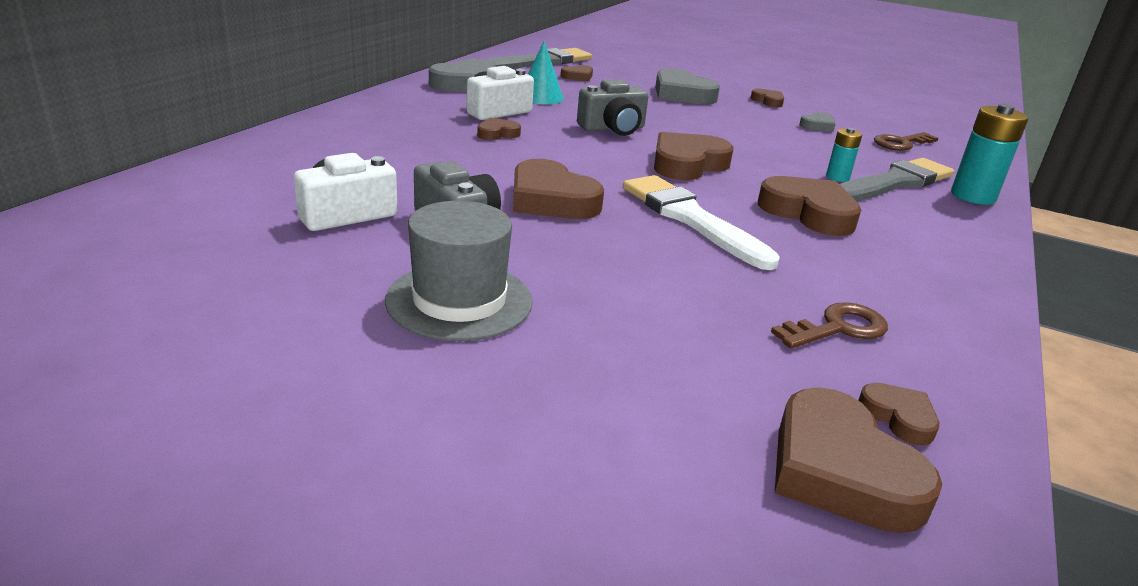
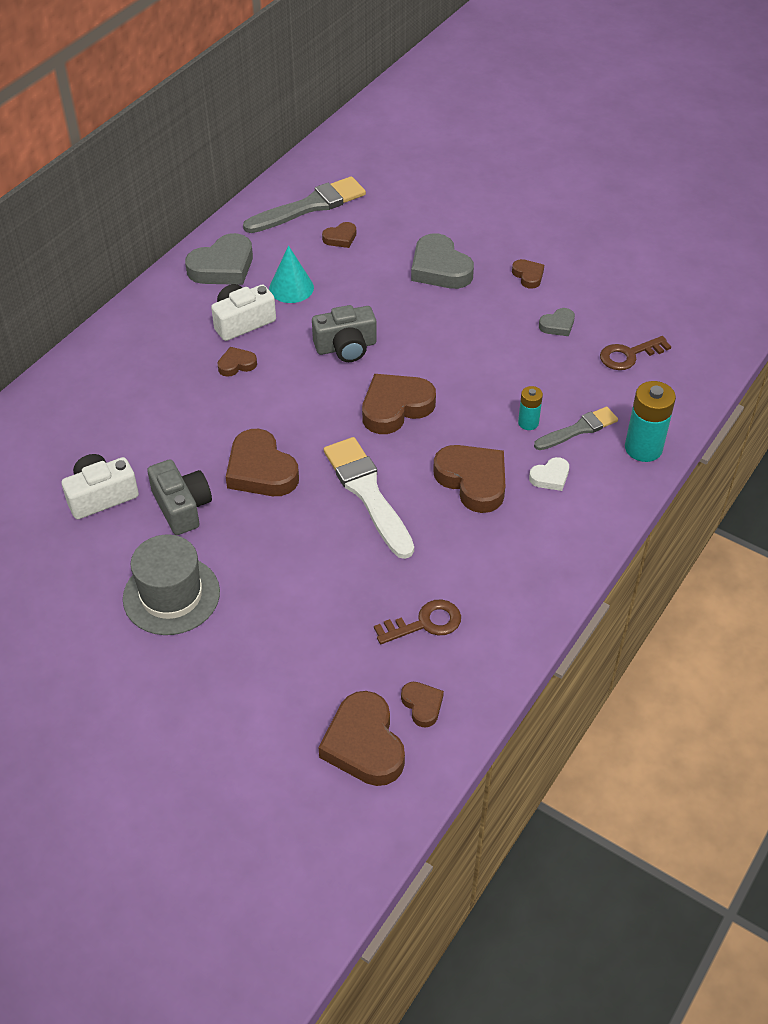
camera: 10 degrees right, 20 degrees up
(893, 212) = (550, 477): none -> white heart
(894, 183) = (578, 429): grey brush -> grey brush, size x0.60

